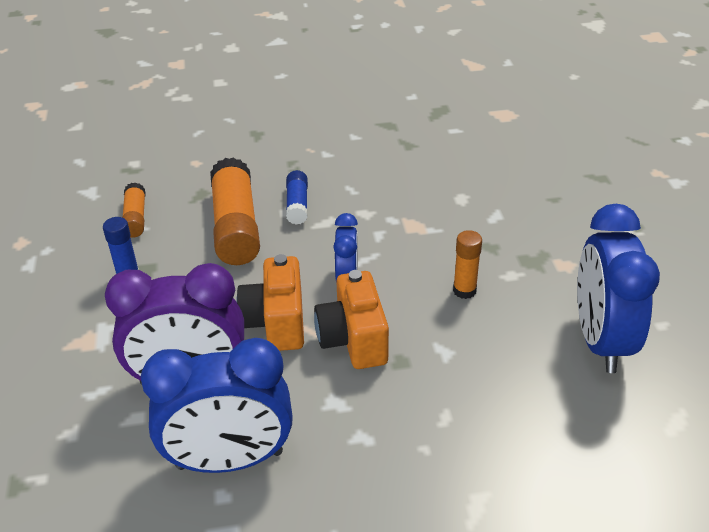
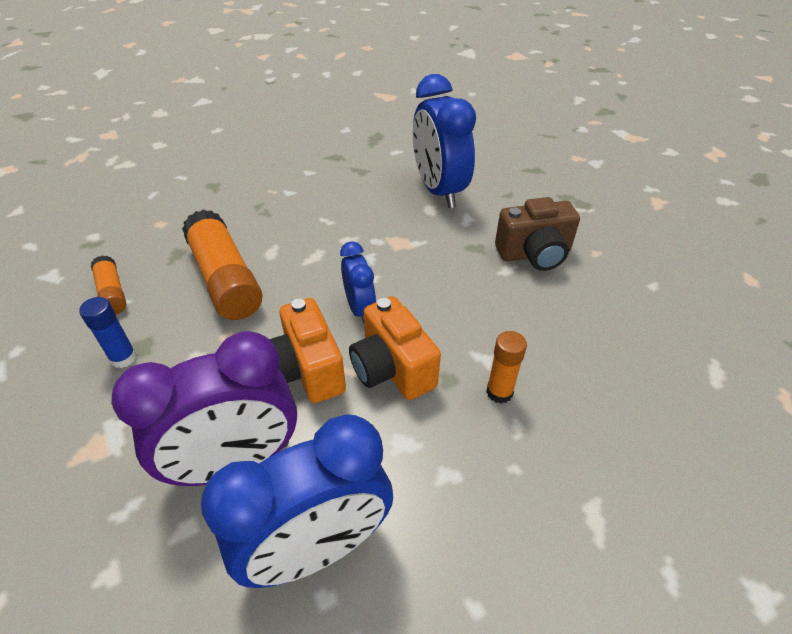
camera: 20 degrees left, 5 degrees up
(297, 204) = (280, 245): blue glue stick -> none
(464, 290) = (473, 293): orange glue stick -> orange glue stick (499, 392)
(548, 266) = (534, 254): none -> brown camera
(600, 340) = (613, 312): blue clock -> blue clock (438, 190)

